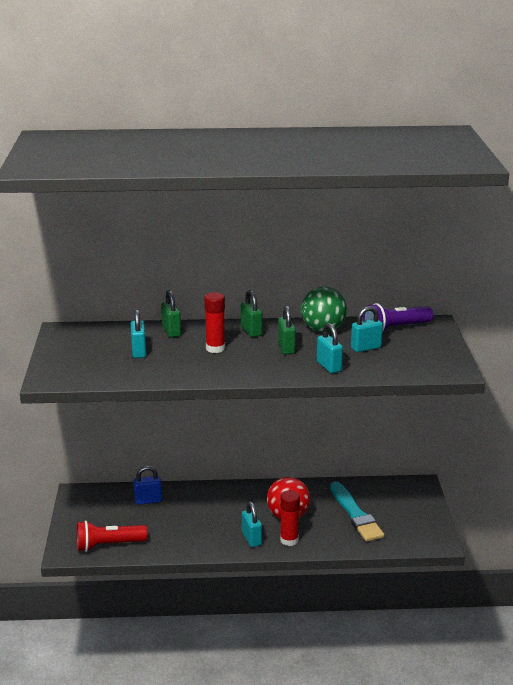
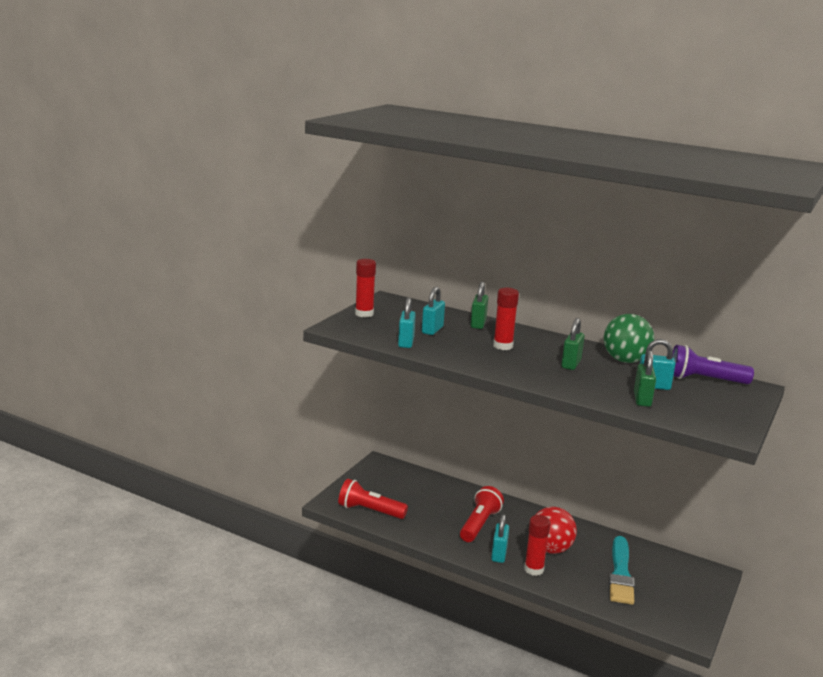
camera: 30 degrees right, 5 degrees down
(58, 354) = (364, 314): none -> red glue stick
(148, 500) = (433, 489): blue padlock -> none
(214, 518) = (479, 524): none -> red flashlight
(251, 331) = (552, 343): green padlock -> green padlock (642, 399)
(329, 366) = (597, 389): turquoise padlock -> turquoise padlock (406, 342)

